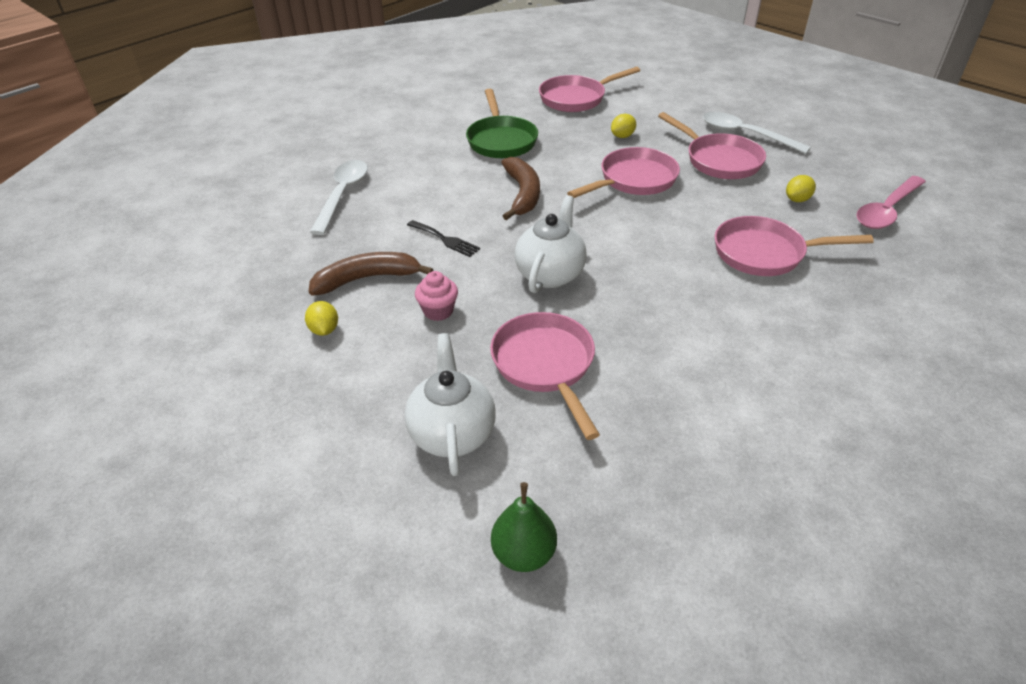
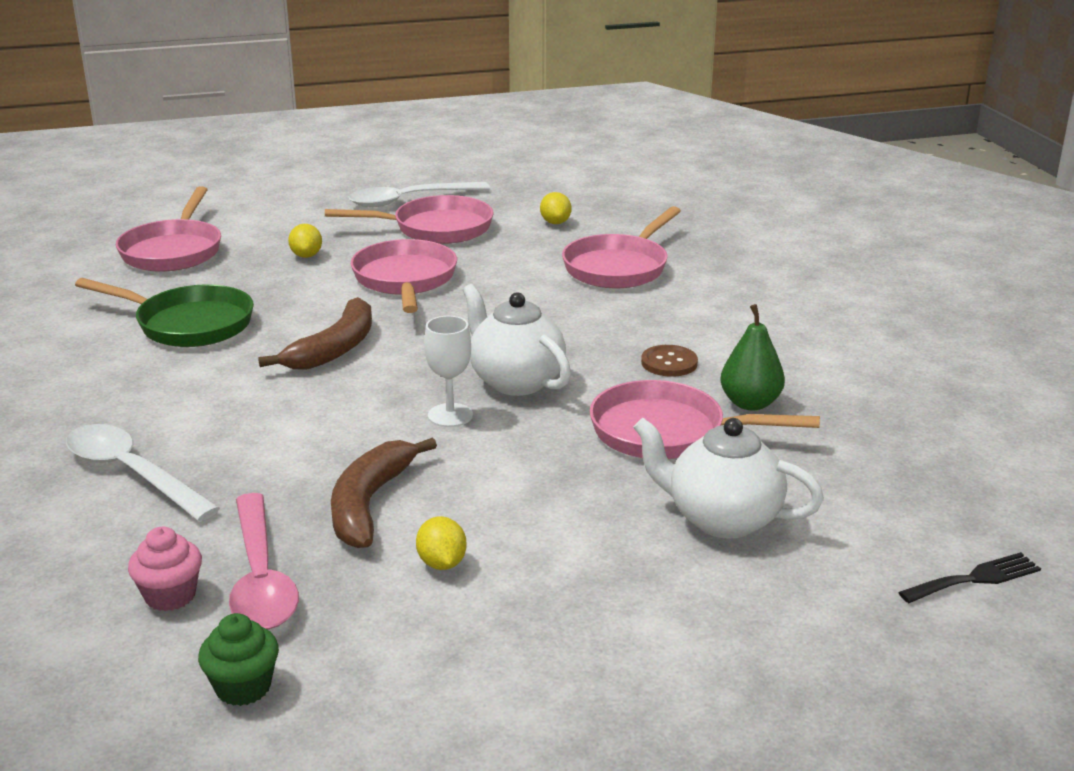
camera: 60 degrees left, 15 degrees down
(183, 311) = (243, 687): none -> green cupcake
(324, 330) = (442, 563): yellow lemon -> yellow lemon turned 60 degrees clockwise
(438, 311) = (499, 470): pink cupcake -> pink cupcake (170, 596)
(445, 240) = (359, 425): black fork -> black fork (975, 579)
(485, 266) = (450, 415): none -> white goblet
(522, 194) = (334, 348): brown banana -> brown banana turned 90 degrees clockwise
(524, 553) = (919, 525): green pear -> green pear (750, 403)
(645, 331) = (669, 363): none -> brown button
(887, 210) = (622, 197): pink spoon -> pink spoon (260, 578)

